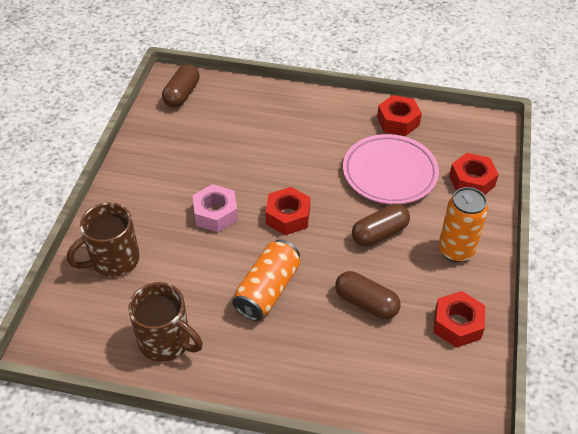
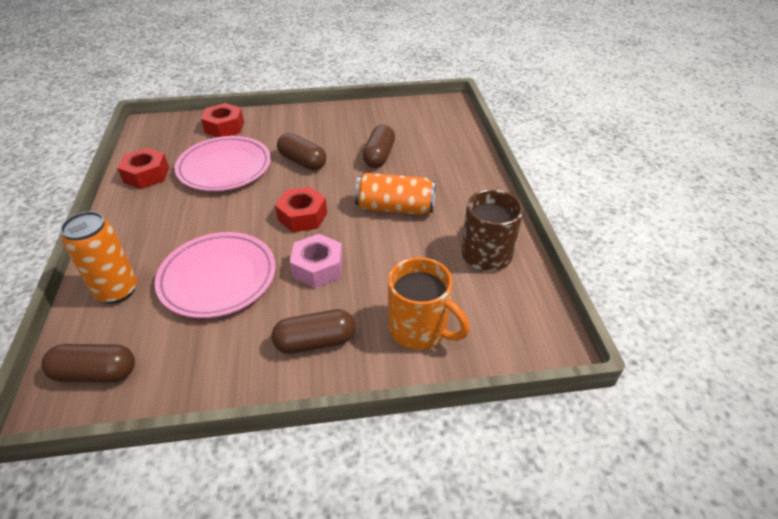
camera: 110 degrees left, 5 degrees down
(113, 260) = (420, 329): brown mug -> orange mug
(141, 197) = (315, 341): none -> brown capsule
(236, 154) = (218, 278): none -> pink plate
(456, 250) = (306, 125): orange can -> orange can (117, 291)
(457, 324) = (375, 117): red nut -> none

